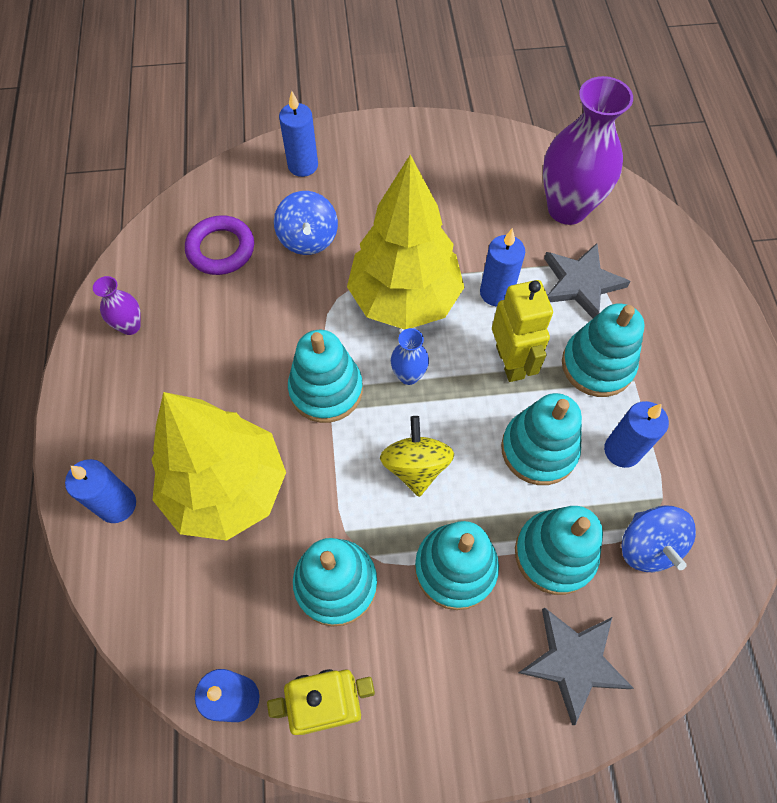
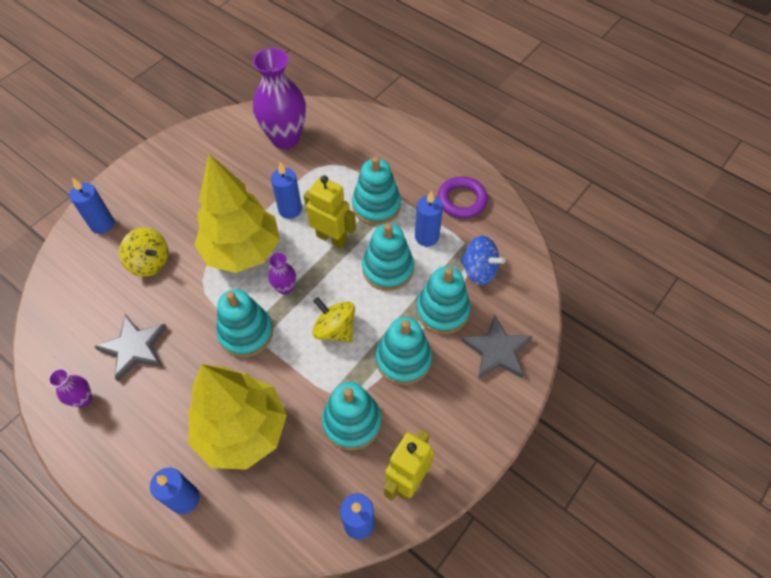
camera: 45 degrees left, 5 degrees down
(221, 249) = (98, 310): purple ring -> purple ring (462, 200)
(308, 239) = (150, 262): blue spinning top -> yellow spinning top
(408, 375) = (285, 288): blue vase -> purple vase
(581, 283) = (329, 171): grey star -> grey star (134, 348)

